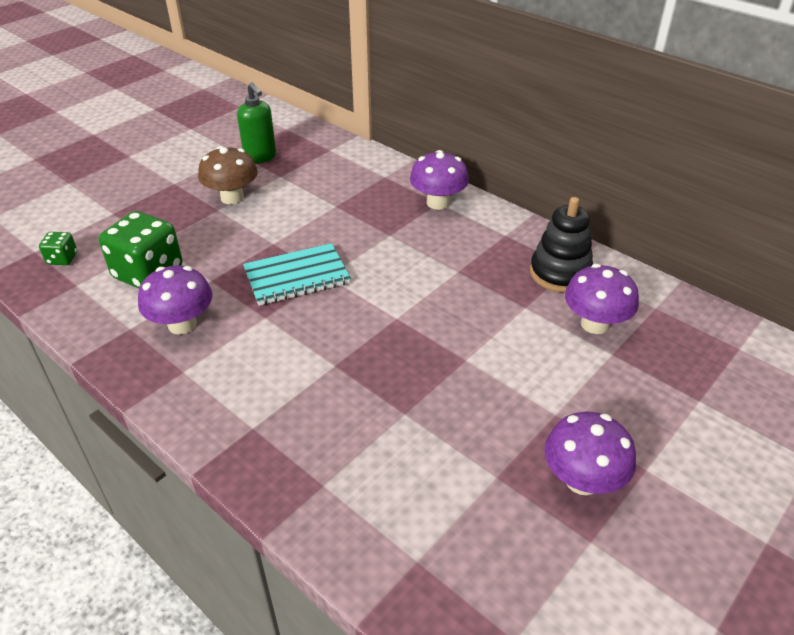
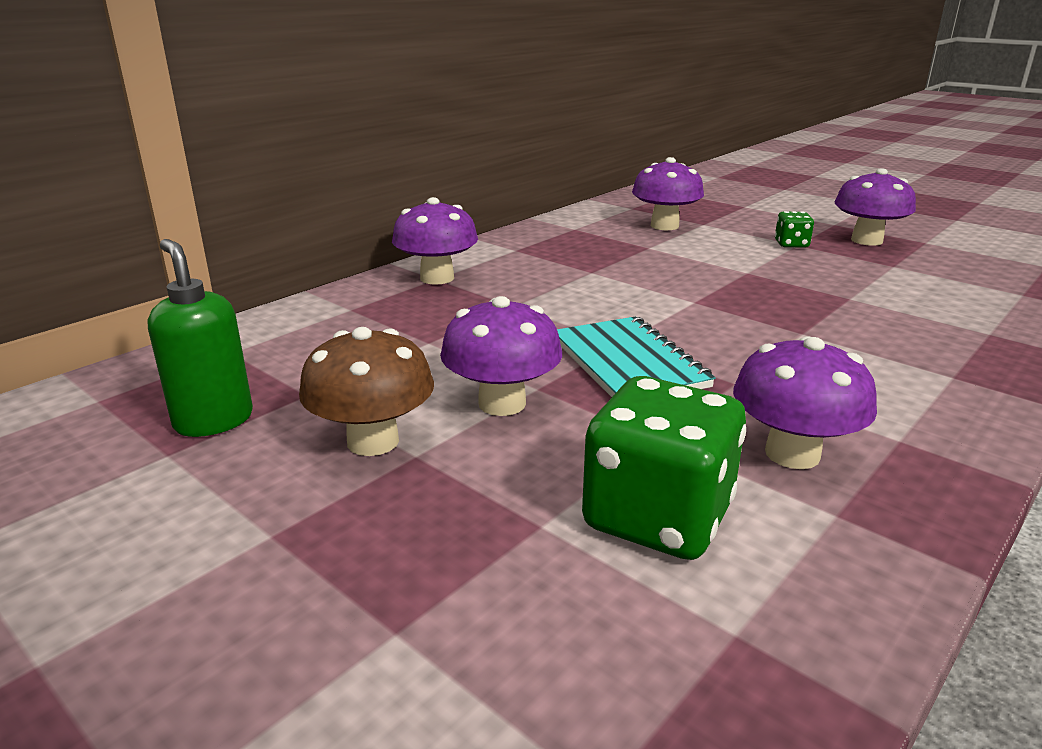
camera: 90 degrees left, 15 degrees down
(62, 259) = (632, 696): green dice -> green dice (791, 244)
(258, 231) = (502, 403): none -> purple mushroom
(260, 157) = (213, 421): green soap dispenser -> green soap dispenser turned 90 degrees counterclockwise
(560, 273) = (587, 232): black stacking toy -> none

